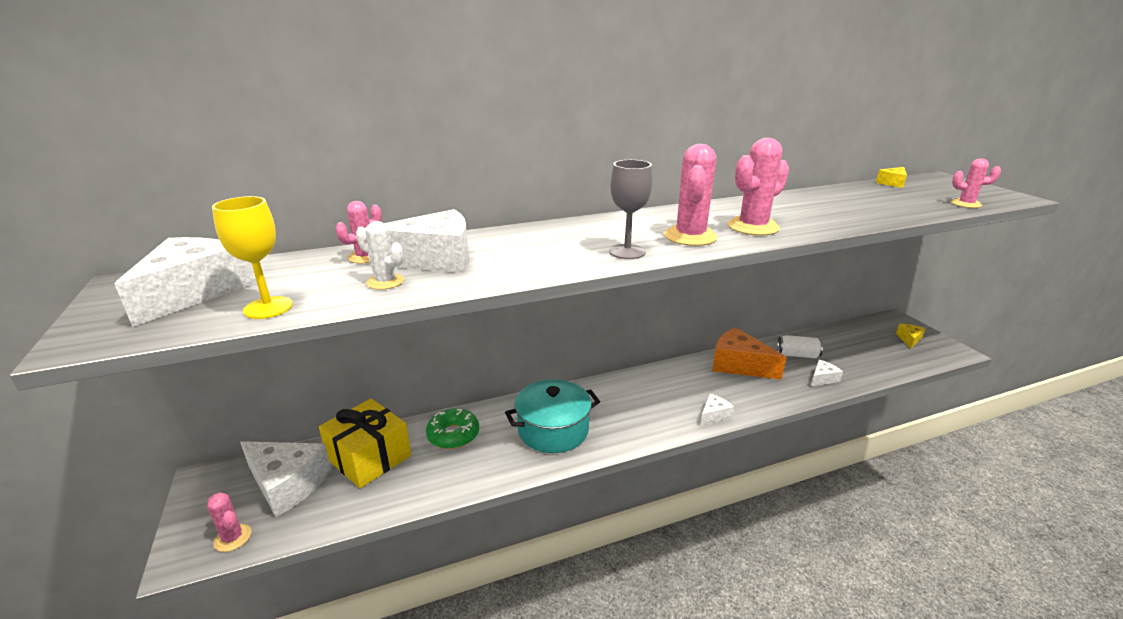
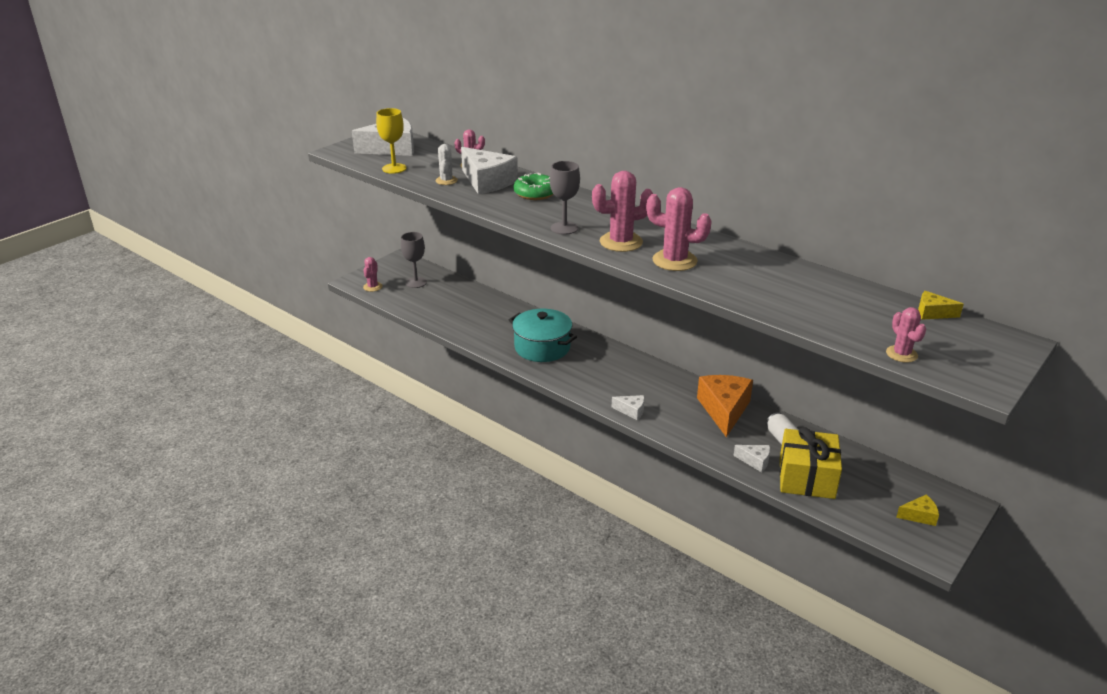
camera: 60 degrees right, 5 degrees up
(287, 484) = (416, 282): white cheese -> grey goblet
(369, 457) = (456, 296): yellow gift -> yellow gift (806, 478)
(453, 435) = (501, 314): green donut -> green donut (535, 193)

